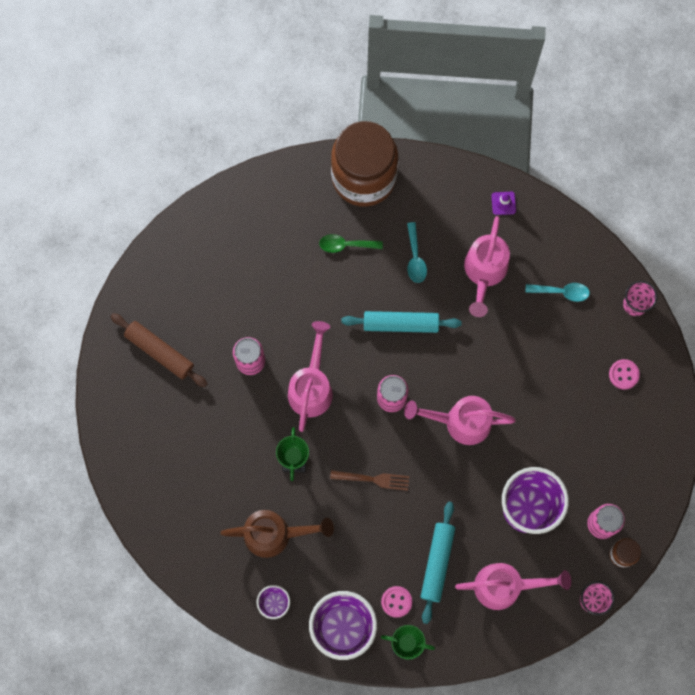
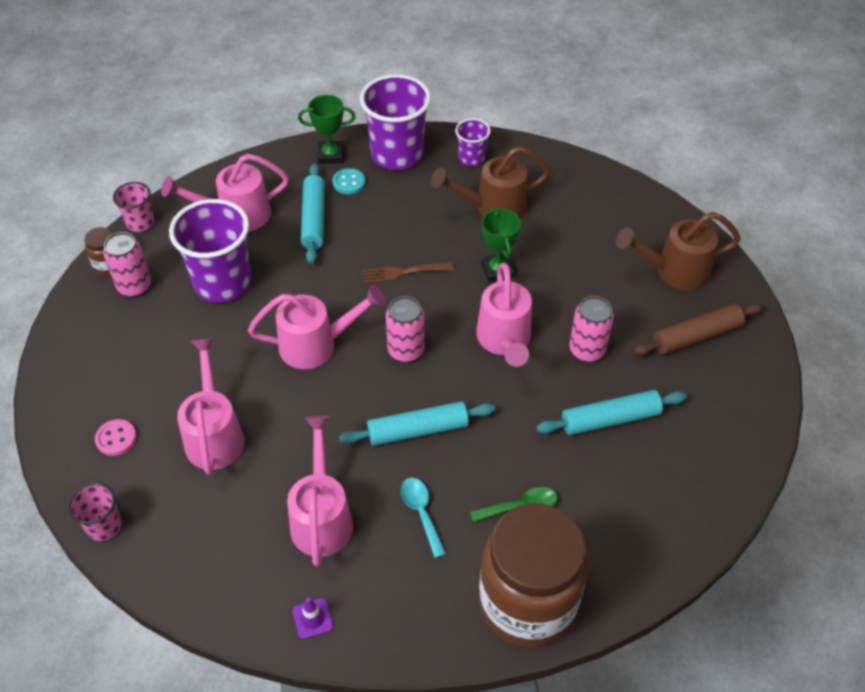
camera: 165 degrees right, 25 degrees down
(147, 420) = (674, 271): none -> brown watering can
(159, 352) = (696, 336): brown rolling pin -> brown rolling pin turned 45 degrees counterclockwise
(257, 296) = (610, 419): none -> turquoise rolling pin
(396, 601) = (349, 182): pink button -> turquoise button
(551, 359) = (214, 435): none -> pink watering can
(561, 292) = (210, 517): turquoise spoon -> none

